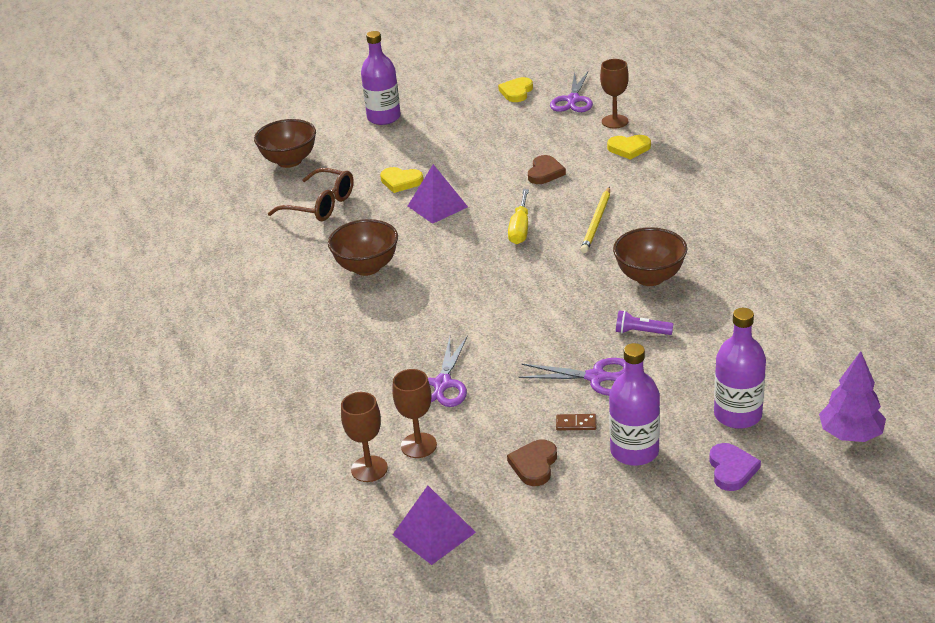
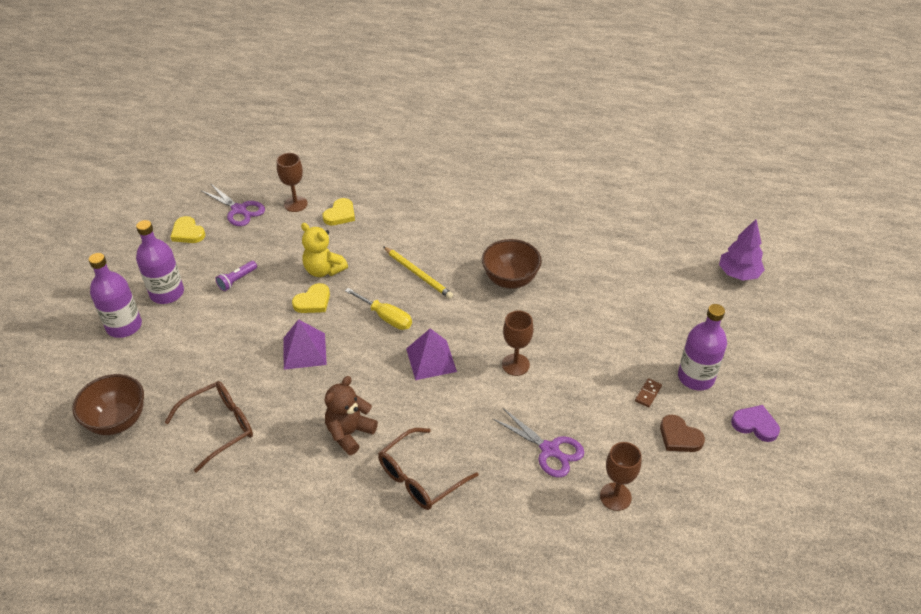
camera: 65 degrees left, 10 degrees up
(349, 323) = (420, 478): none -> brown glasses
(367, 267) = (349, 433): brown bowl -> brown teddy bear
(369, 469) = (624, 541): brown goblet -> brown goblet (515, 364)
(401, 182) = (242, 358): yellow heart -> yellow heart (313, 301)
(434, 533) = (723, 529): purple pyramid -> purple pyramid (431, 360)
(545, 172) = (323, 270): brown heart -> yellow teddy bear
(597, 377) = (604, 359): purple scissors -> none
(641, 332) = (569, 313): purple flashlight -> purple flashlight (237, 280)
(731, 469) = (741, 340): purple heart -> purple heart (755, 425)
(737, 415) = (689, 311): purple bottle -> purple bottle (167, 293)

